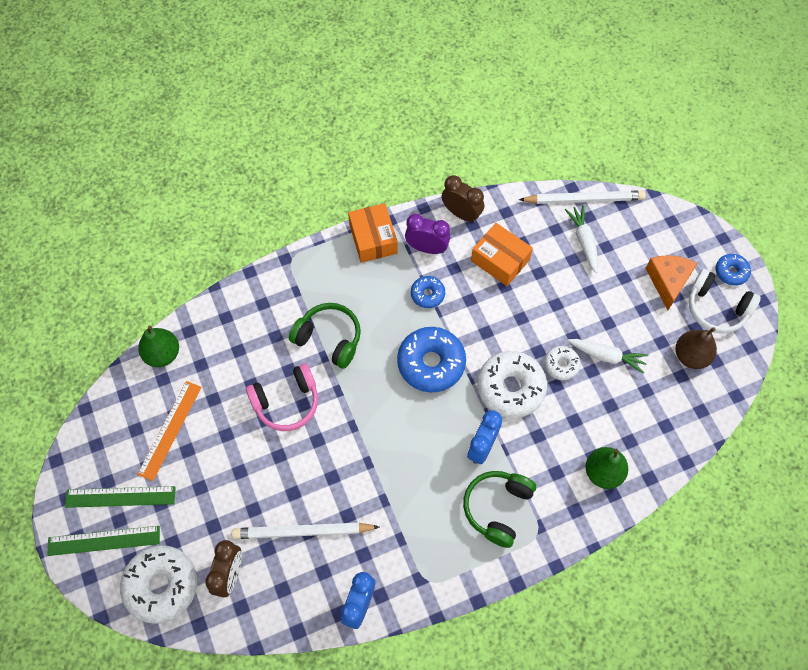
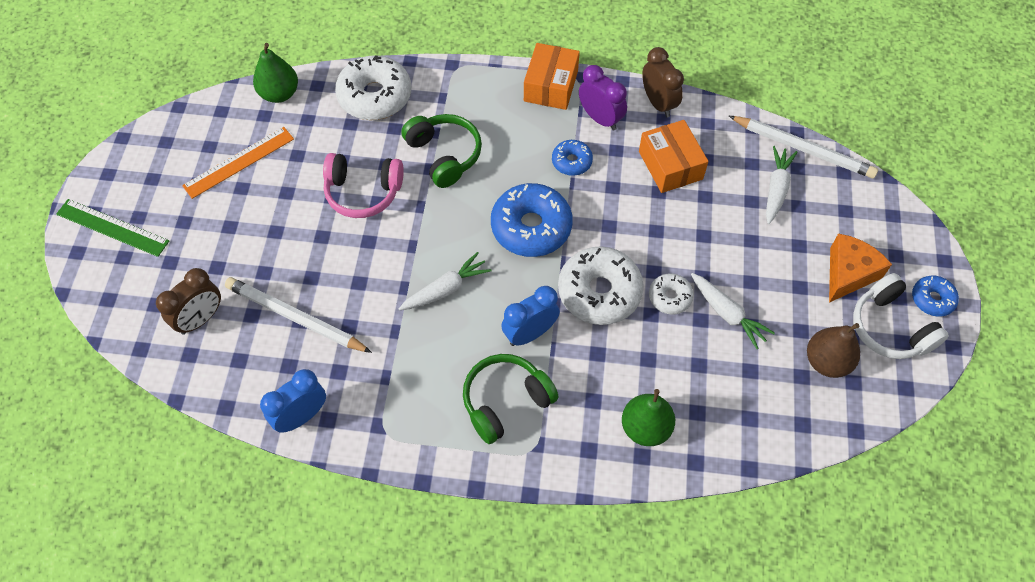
camera: 30 degrees right, 5 degrees down
(120, 497) = (154, 197): green ruler -> none
(161, 585) = (133, 295): white donut -> white donut (375, 96)
(400, 446) = (446, 289): none -> white carrot

